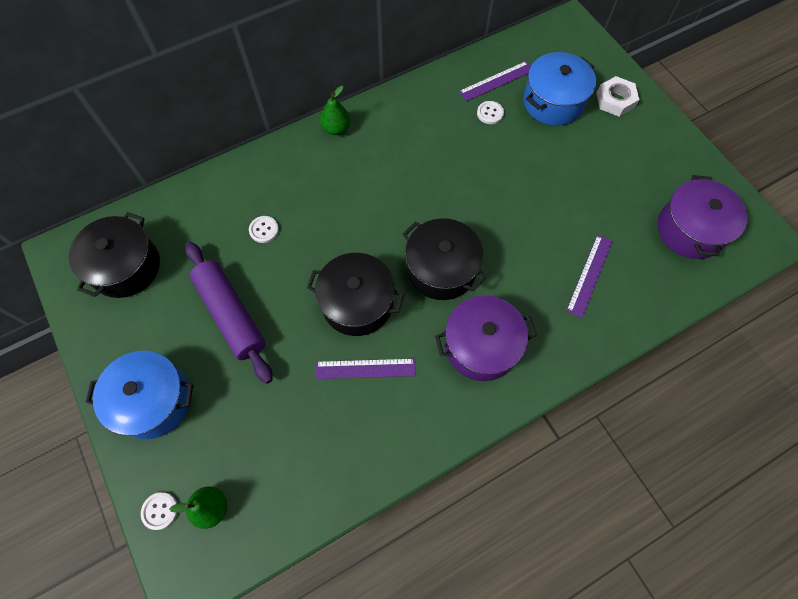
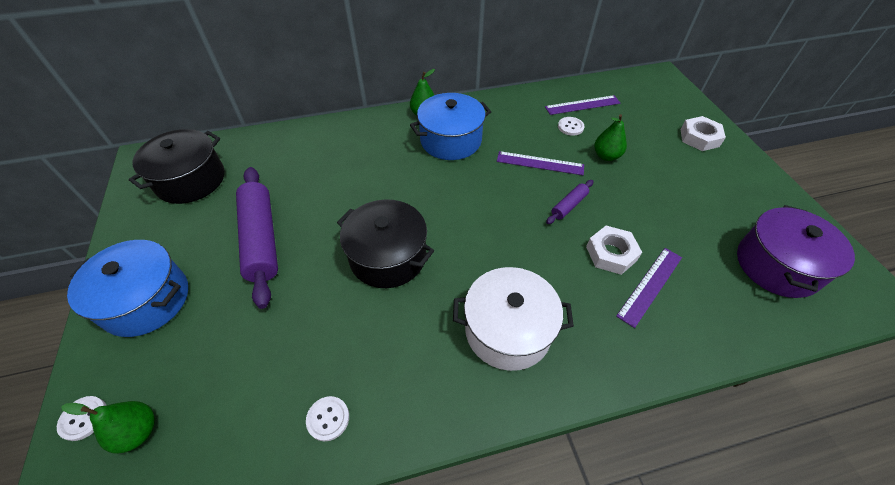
camera: 15 degrees right, 15 degrees down
(264, 230) = (326, 176): white button -> white button (328, 419)
(365, 369) = (371, 322): purple ruler -> purple ruler (540, 163)
(441, 269) = (485, 244): black pot -> none
(481, 346) = (508, 330): purple pot -> white pot
(506, 209) = (569, 205): none -> purple rolling pin
(531, 142) = (606, 156): none -> green pear
(552, 251) = (611, 253): none -> white nut
(553, 102) = (635, 129): blue pot -> blue pot (451, 140)

